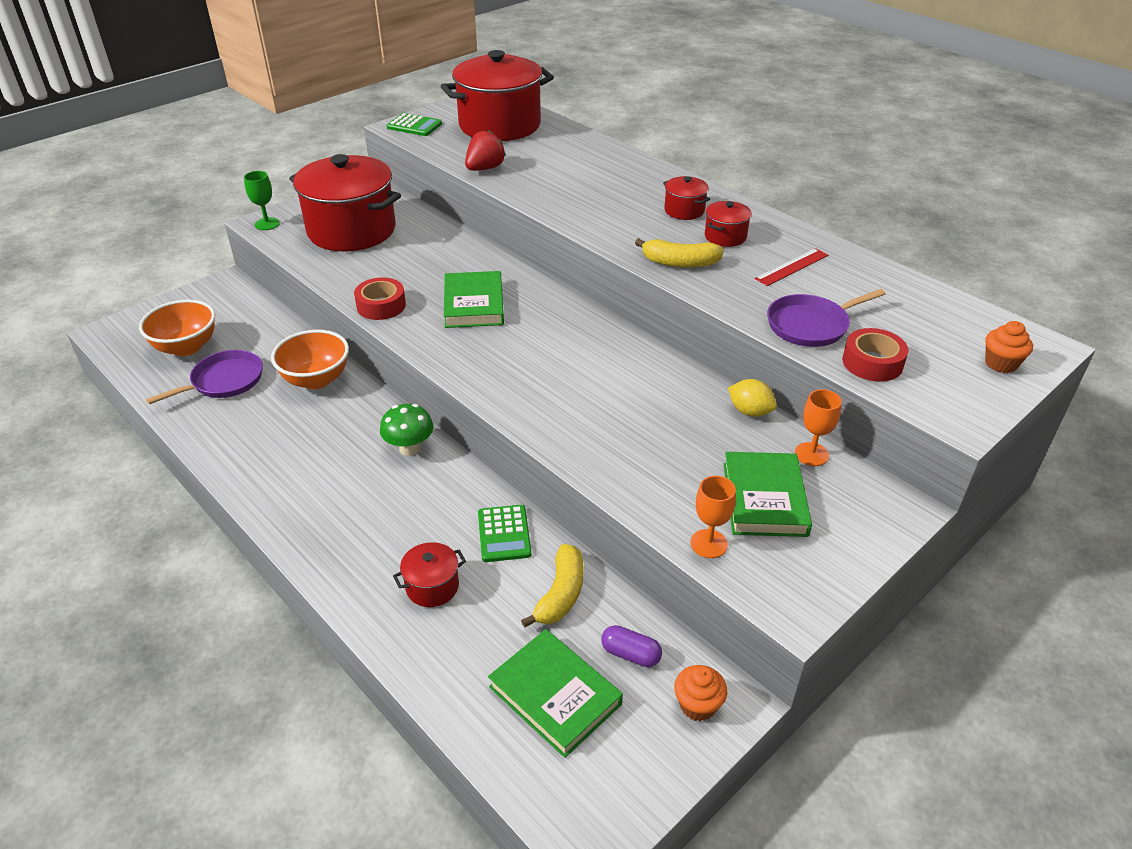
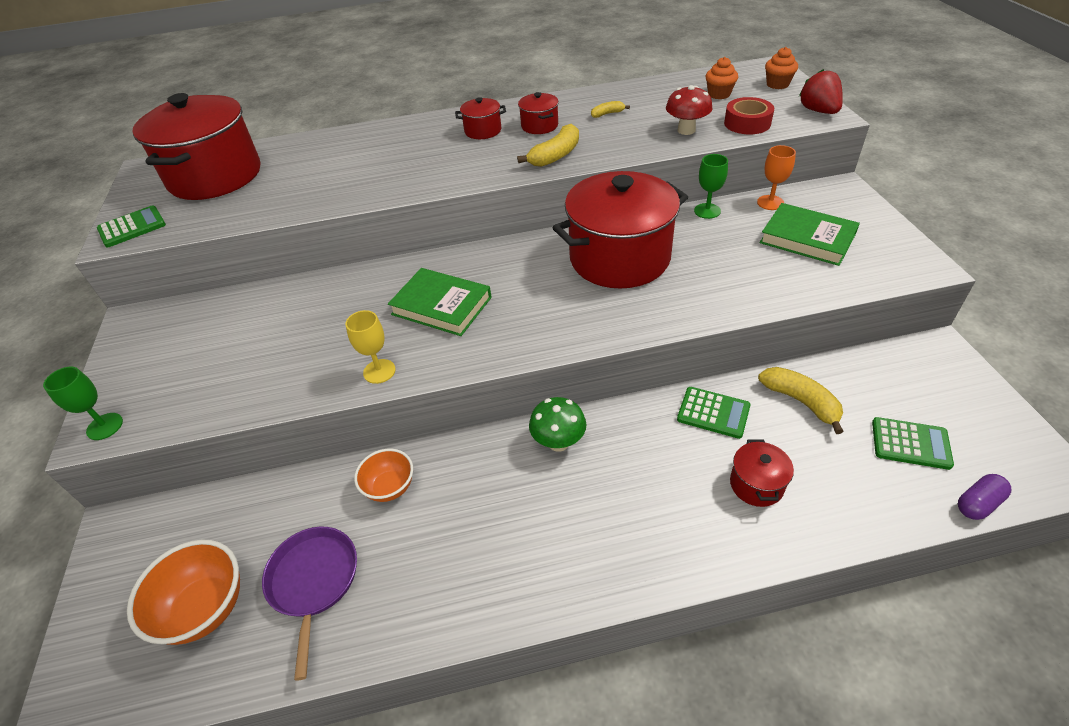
camera: 55 degrees left, 5 degrees up
(316, 379) = (390, 487): orange bowl -> orange bowl, size x0.64
(352, 230) = (213, 355): red pot -> red pot (619, 258)
(381, 305) = (379, 371): red tape -> yellow goblet
(485, 168) = (283, 207): red strawberry -> red strawberry (818, 111)
(555, 695) = (910, 443): green book -> green calculator
(630, 654) = (880, 384): purple capsule -> purple capsule (978, 503)
(697, 705) = (939, 367): orange cupcake -> orange cupcake (719, 94)
(709, 544) = (844, 280): orange goblet -> none
(750, 411) = (707, 211): yellow lemon -> green goblet
(792, 267) = (607, 114): red ruler -> yellow banana
(810, 325) = (686, 130): purple pan -> red mushroom

